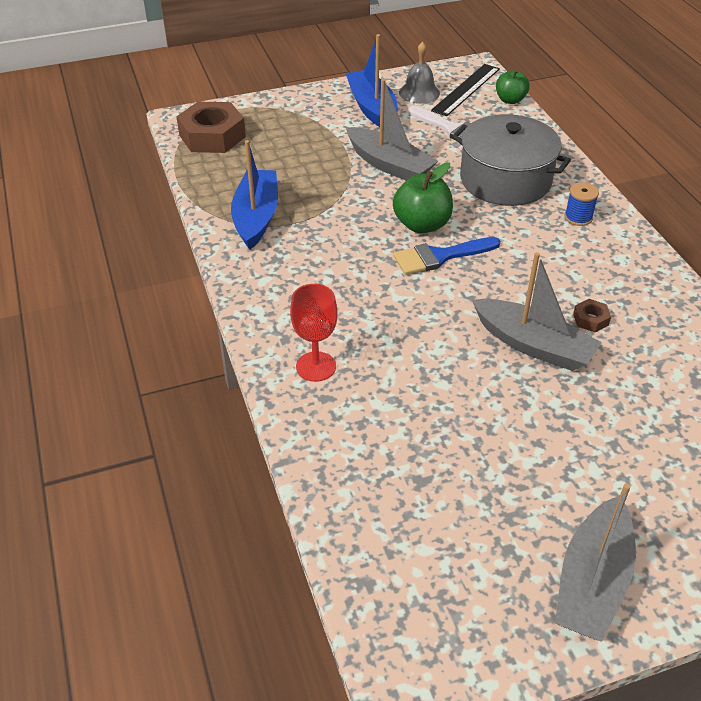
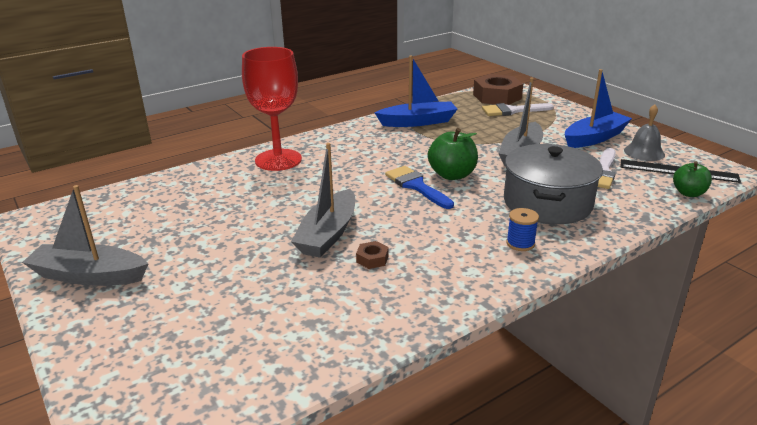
camera: 75 degrees right, 15 degrees down
(265, 137) = (512, 111): none -> white brush
(316, 366) = (278, 160): red goblet -> red goblet, size x1.72

